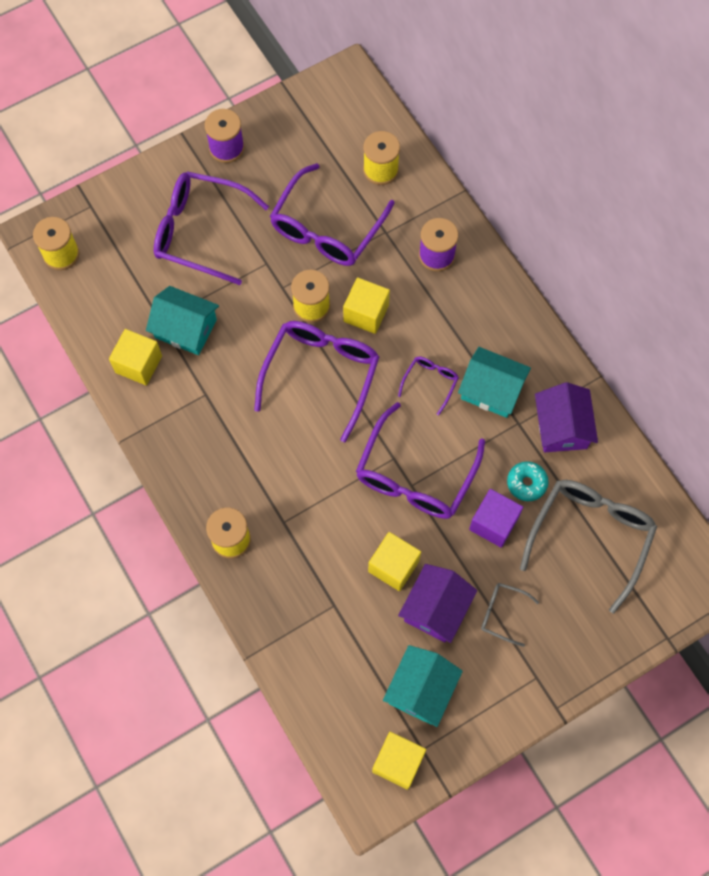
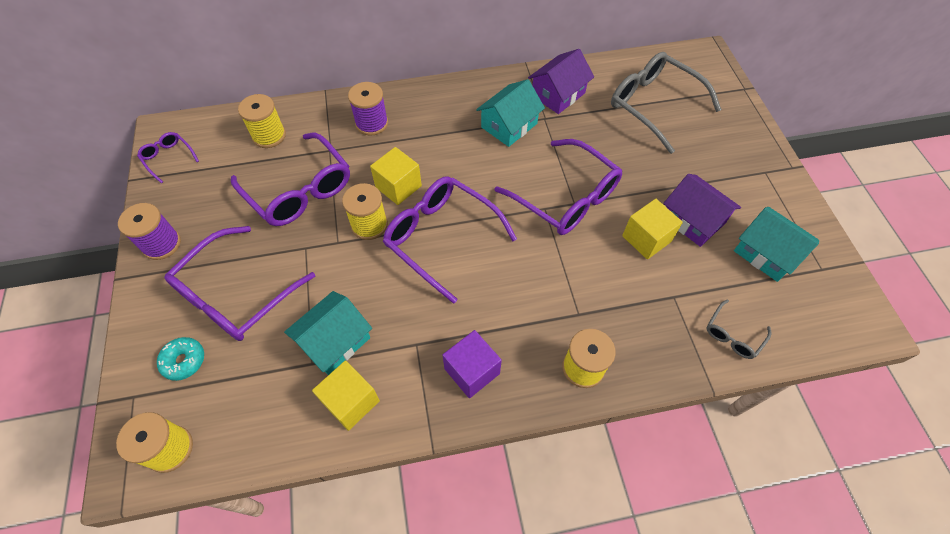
camera: 70 degrees left, 10 degrees down
(398, 762) = (833, 291): yellow cube -> none
(430, 383) = (485, 162): purple glasses -> purple glasses (168, 158)
(493, 523) = (626, 159): purple cube -> purple cube (472, 371)
(502, 614) = (706, 177): grey glasses -> grey glasses (733, 335)
(526, 483) = (598, 128): turquoise donut -> turquoise donut (184, 361)
(562, 427) = (558, 94): purple house -> purple house turned 60 degrees counterclockwise

